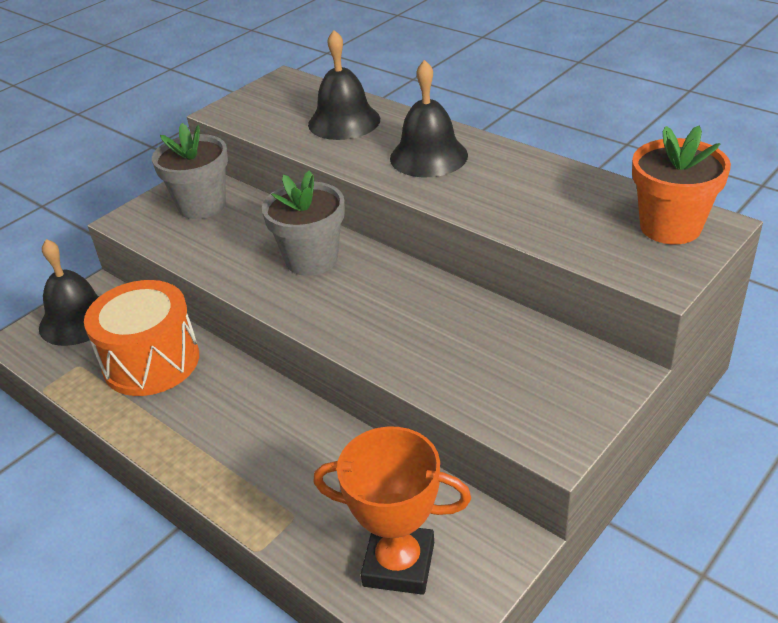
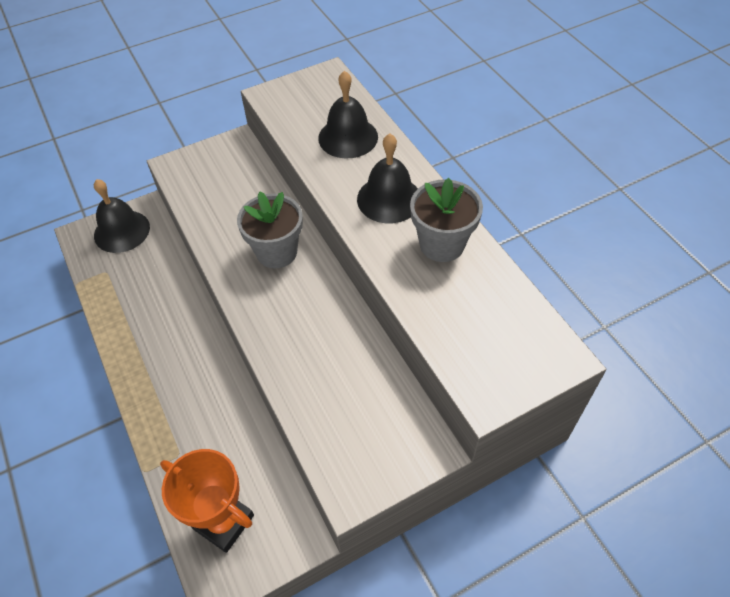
camera: 20 degrees right, 15 degrees up
(151, 361) = (151, 287): orange drum -> none
(202, 205) = (229, 170): grey flower pot -> grey flower pot (442, 244)
(670, 227) = (527, 346): orange flower pot -> none

